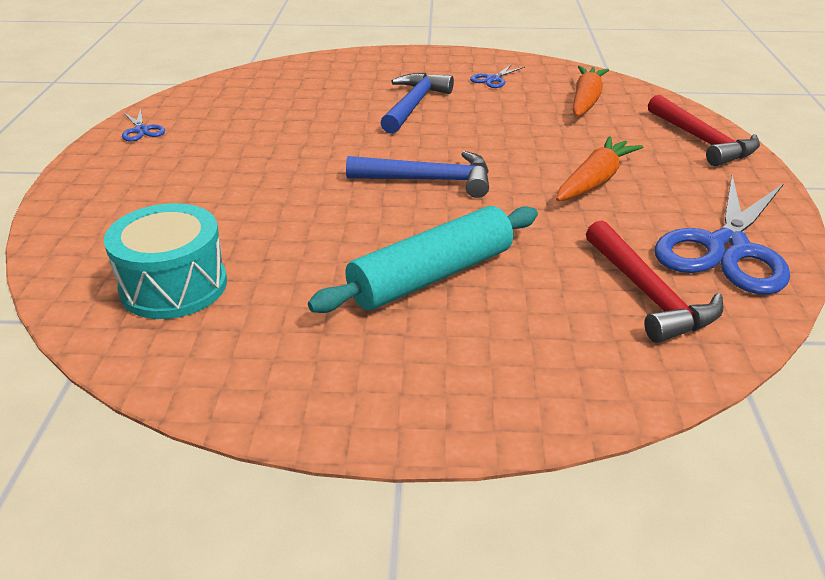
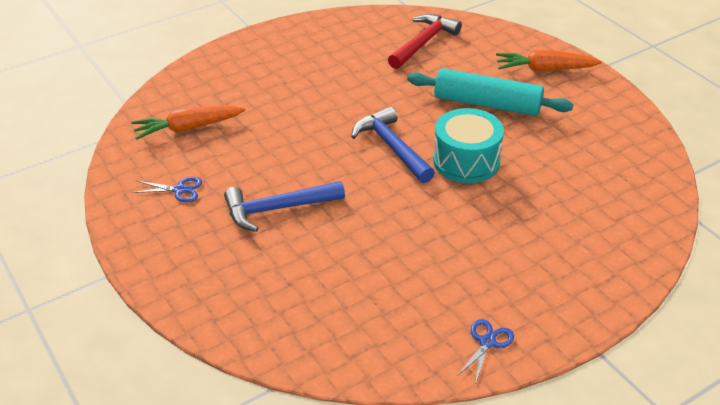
camera: 125 degrees left, 5 degrees up
(174, 286) = (607, 181): turquoise drum -> turquoise drum (466, 161)
(595, 181) = (322, 87): orange carrot -> orange carrot (545, 69)
(702, 141) = (220, 65): red hammer -> none
(726, 249) = (355, 32): blue scissors -> none

